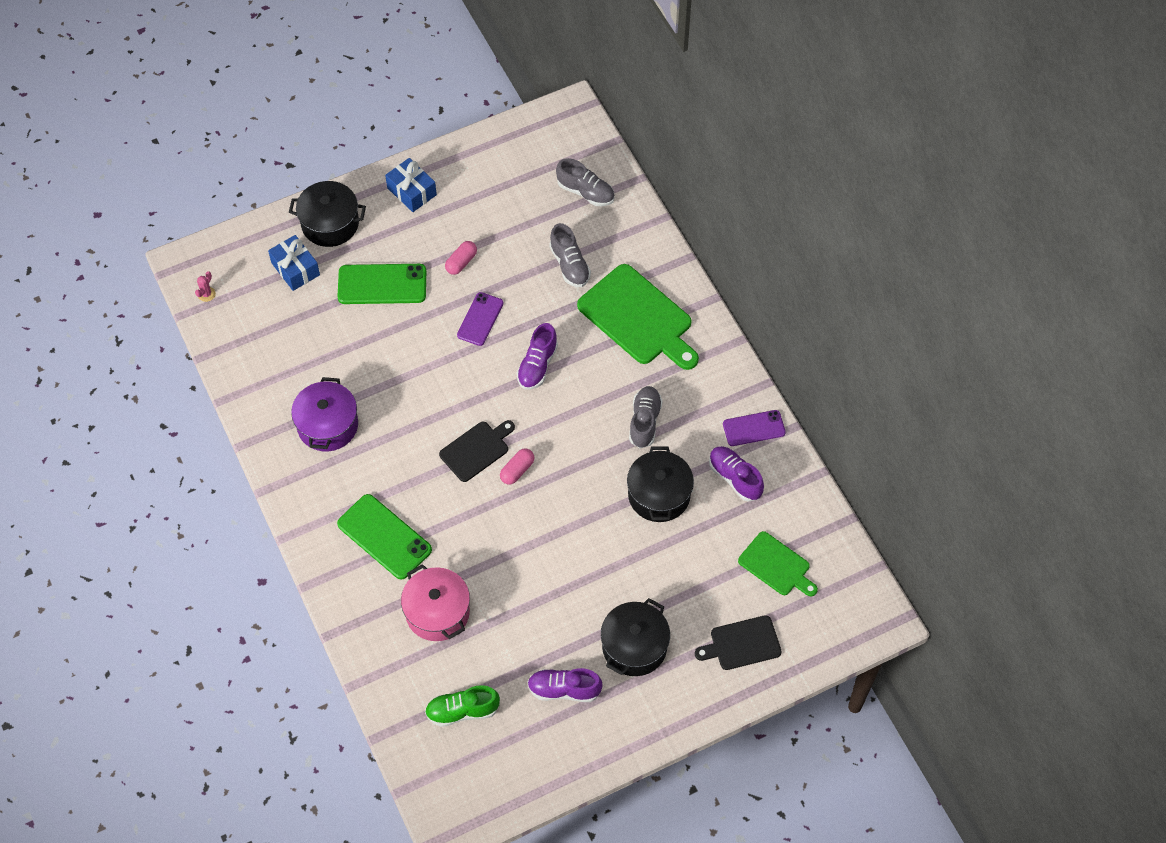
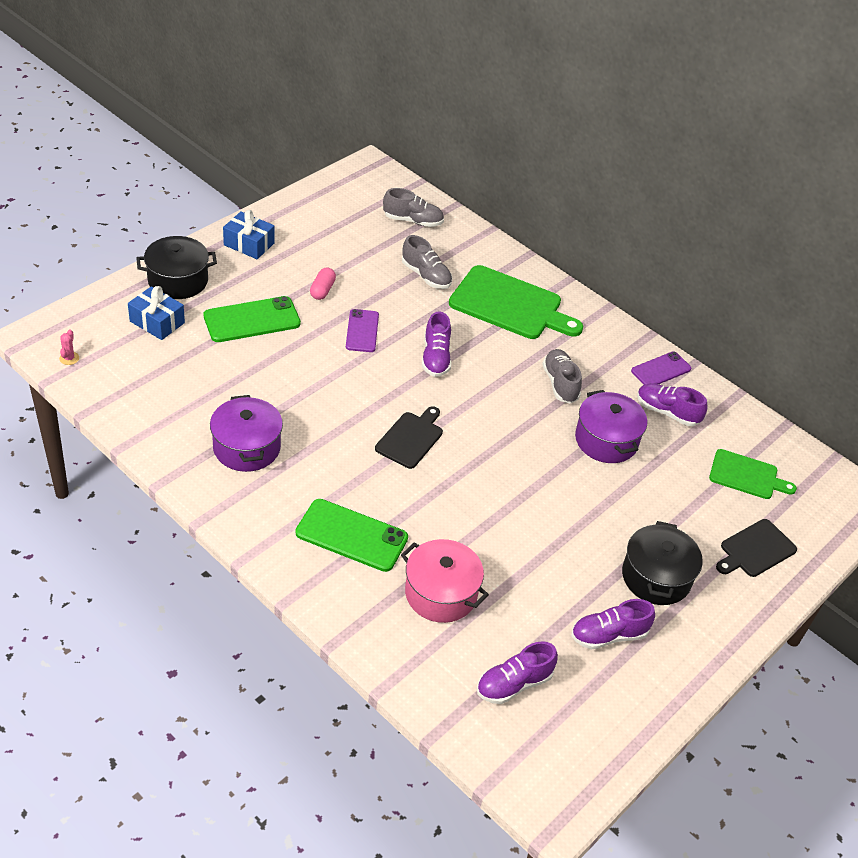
camera: 25 degrees left, 15 degrees down
(462, 711) = (514, 684): green shoe -> purple shoe
(517, 470) = (460, 448): pink capsule -> none
(659, 495) = (606, 440): black pot -> purple pot

